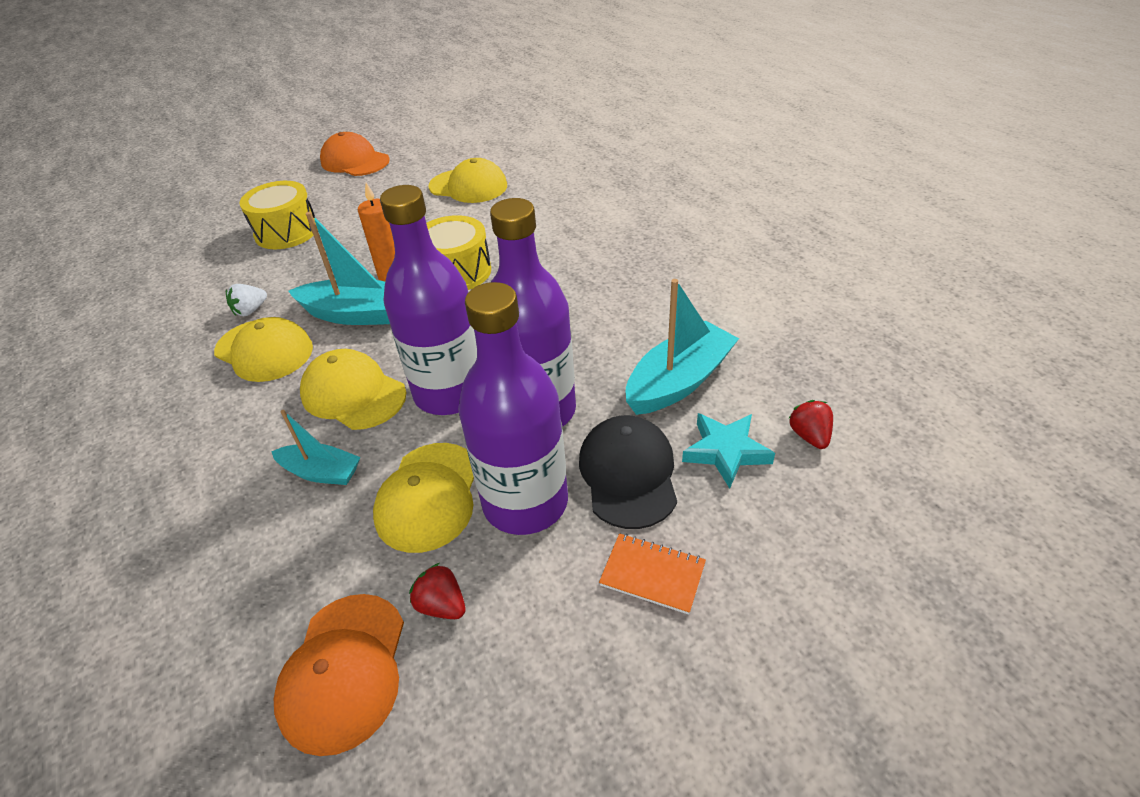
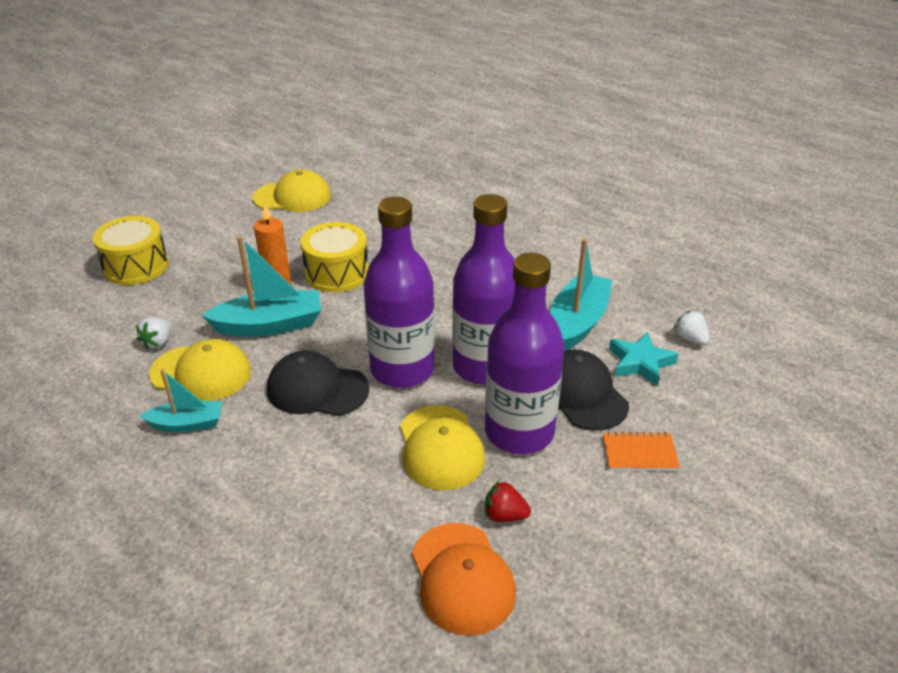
camera: 25 degrees left, 5 degrees down
(321, 472) = (336, 454): turquoise boat -> turquoise boat (187, 424)
(353, 394) = (317, 389): yellow cap -> black cap
(355, 161) = (156, 189): orange cap -> none
(809, 436) = (690, 339): red strawberry -> white strawberry

